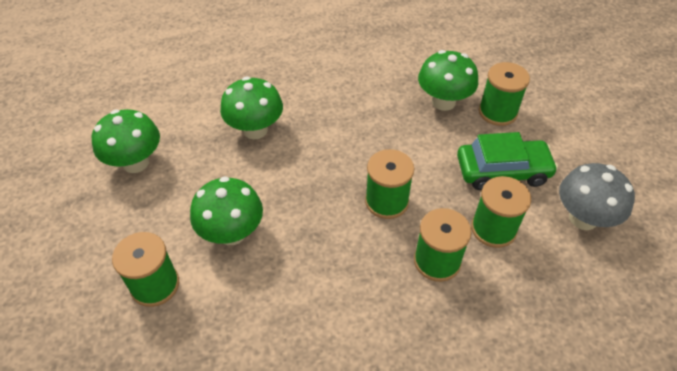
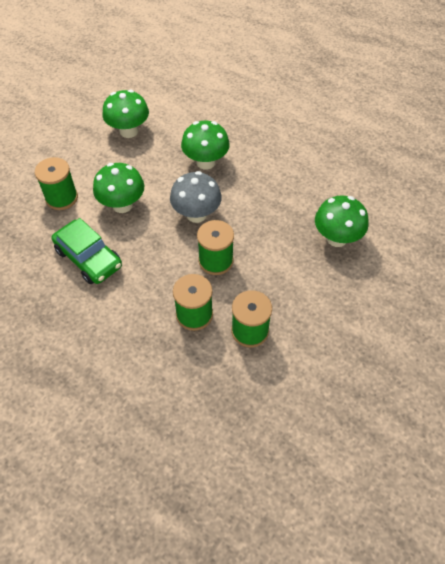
camera: 50 degrees right, 5 degrees up
(497, 112) = (362, 274): green spool -> none
(502, 171) = (307, 308): green car -> green car (89, 258)
(583, 218) = (312, 380): grey mushroom -> grey mushroom (196, 214)

